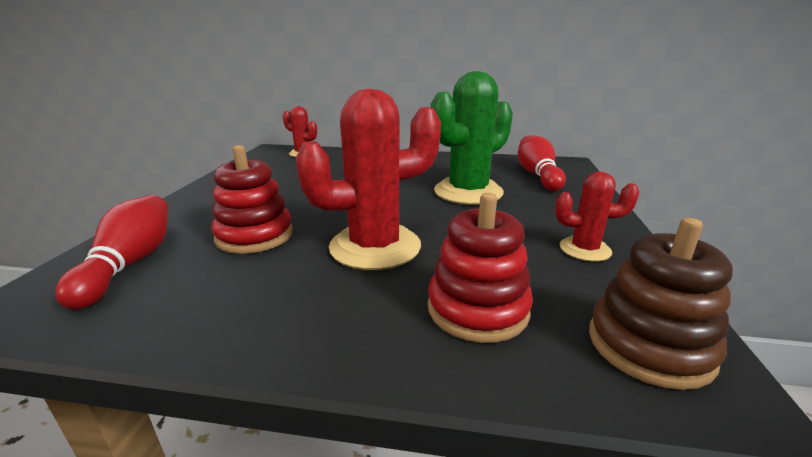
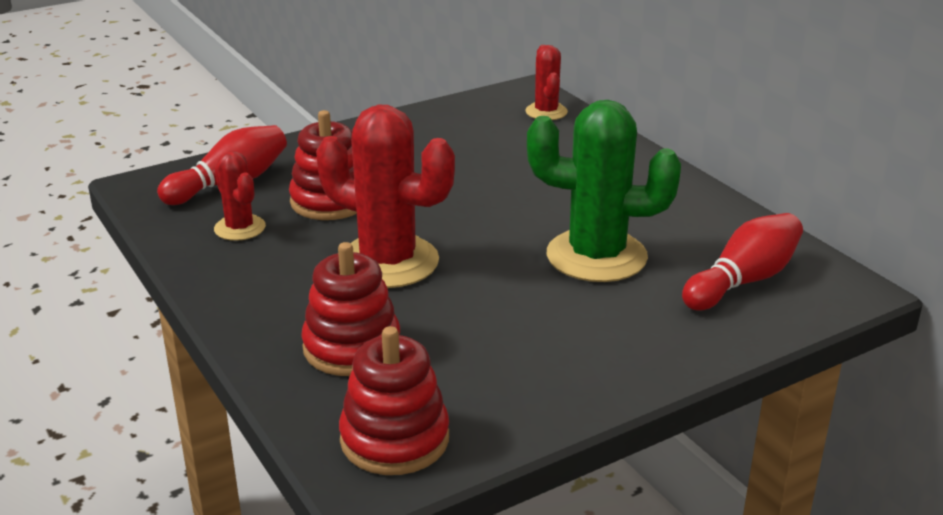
camera: 50 degrees right, 5 degrees up
(585, 249) = (541, 371): red cactus -> red cactus (240, 228)
(649, 346) = (394, 439): brown stacking toy -> red stacking toy

